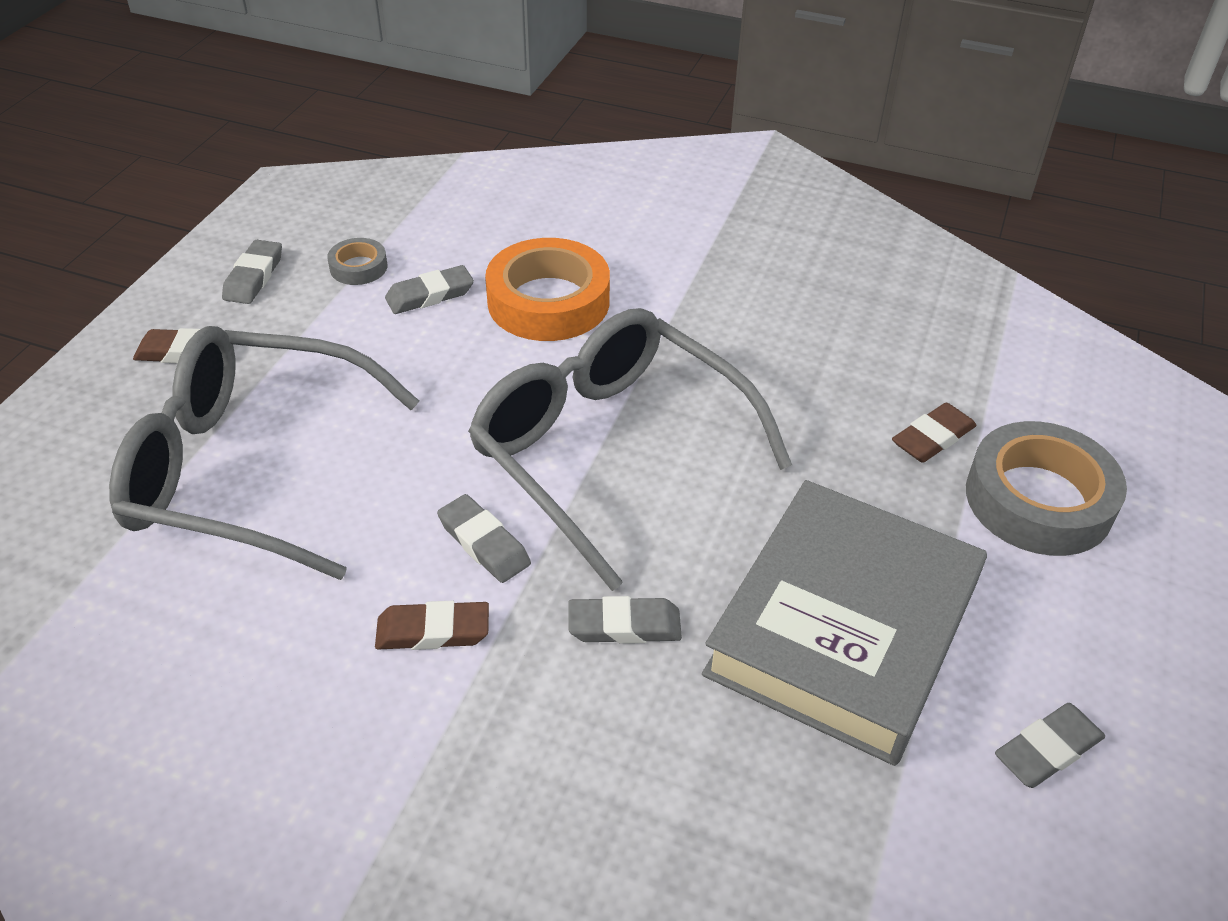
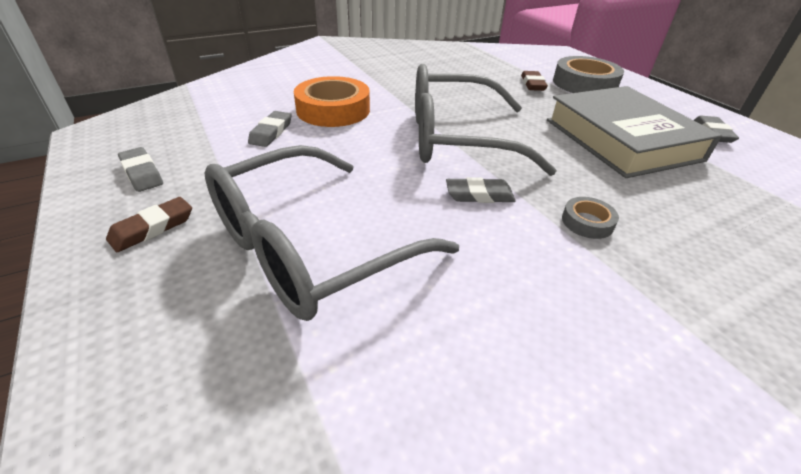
camera: 50 degrees left, 5 degrees down
(358, 267) = (208, 140): grey tape -> grey tape (587, 222)
(433, 631) = (529, 238): brown eraser -> none
(624, 626) = (577, 183): grey eraser -> none

